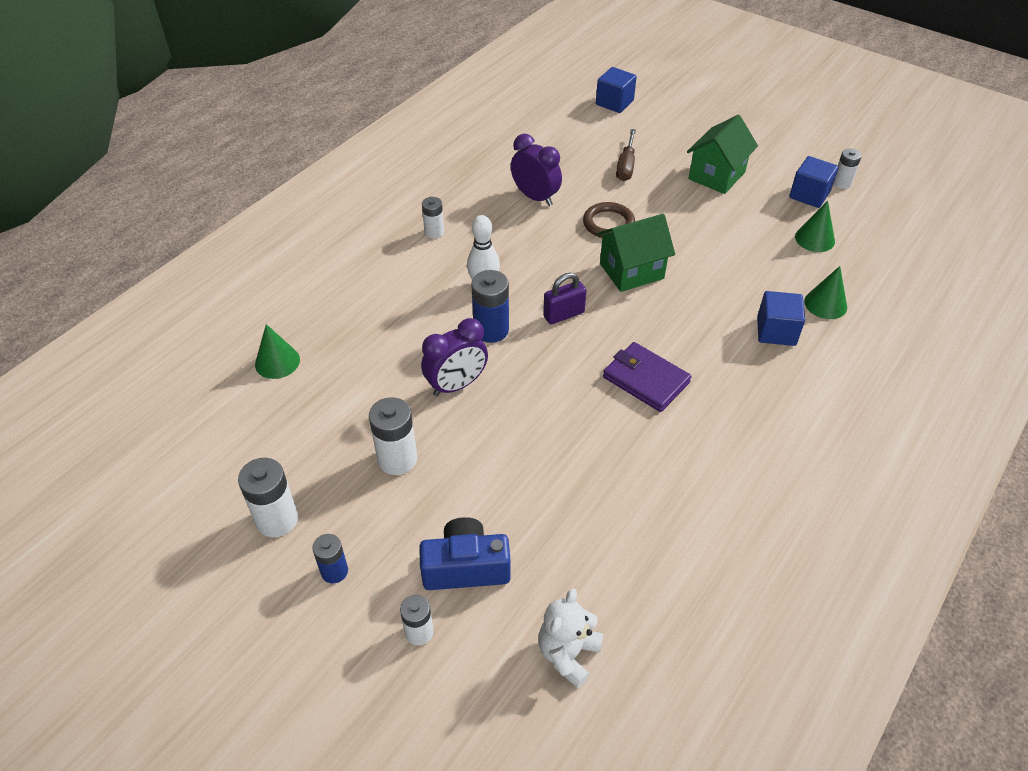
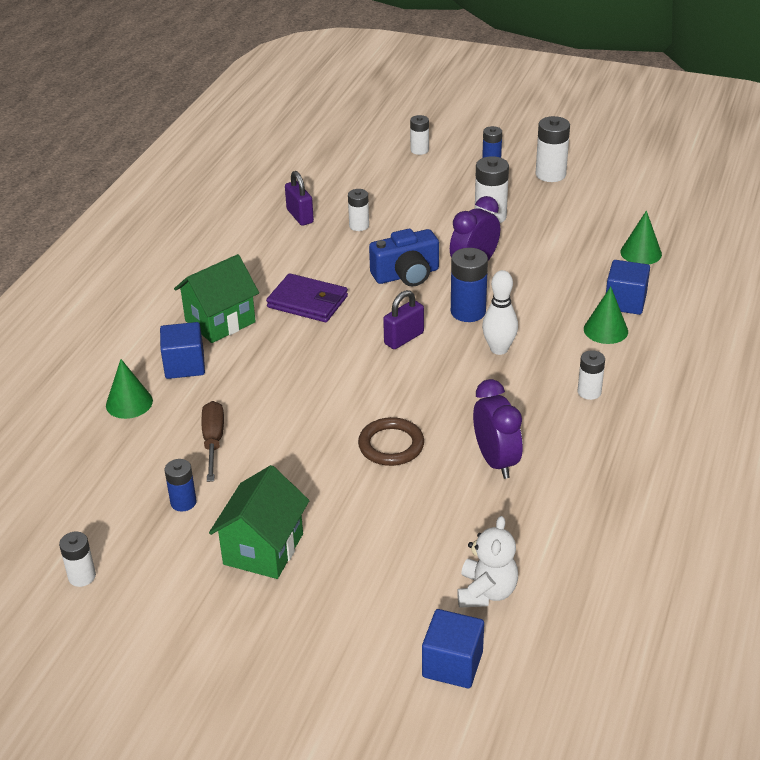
camera: 165 degrees right, 10 degrees down
(466, 567) = (406, 178): blue camera -> blue camera (406, 275)
(535, 197) = (496, 461): purple clock -> purple clock turned 135 degrees counterclockwise
(559, 484) = (359, 226): none -> white battery
(568, 654) = (323, 158): white teddy bear -> white teddy bear (486, 592)
(626, 166) = (395, 536): brown screwdriver -> brown screwdriver (213, 440)
(628, 523) = (300, 216): none -> purple padlock
(631, 271) = (347, 395): green house -> green house (220, 321)
(773, 215) = (183, 502): none -> blue battery
(809, 195) = (132, 545): blue cube -> blue cube (625, 302)
(814, 239) = (132, 479): green cone -> green cone (605, 330)

